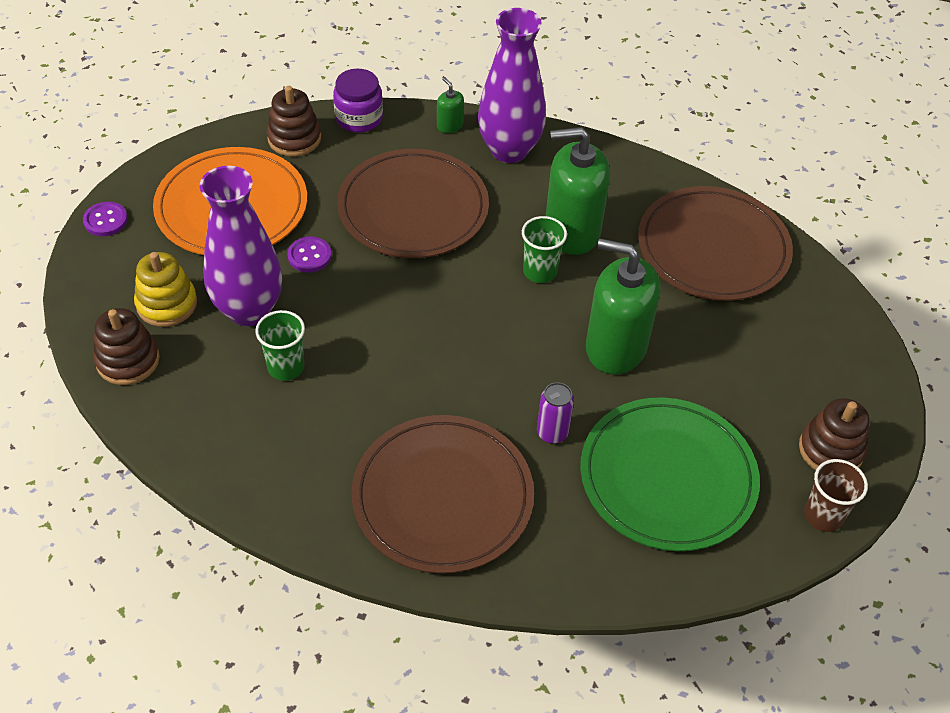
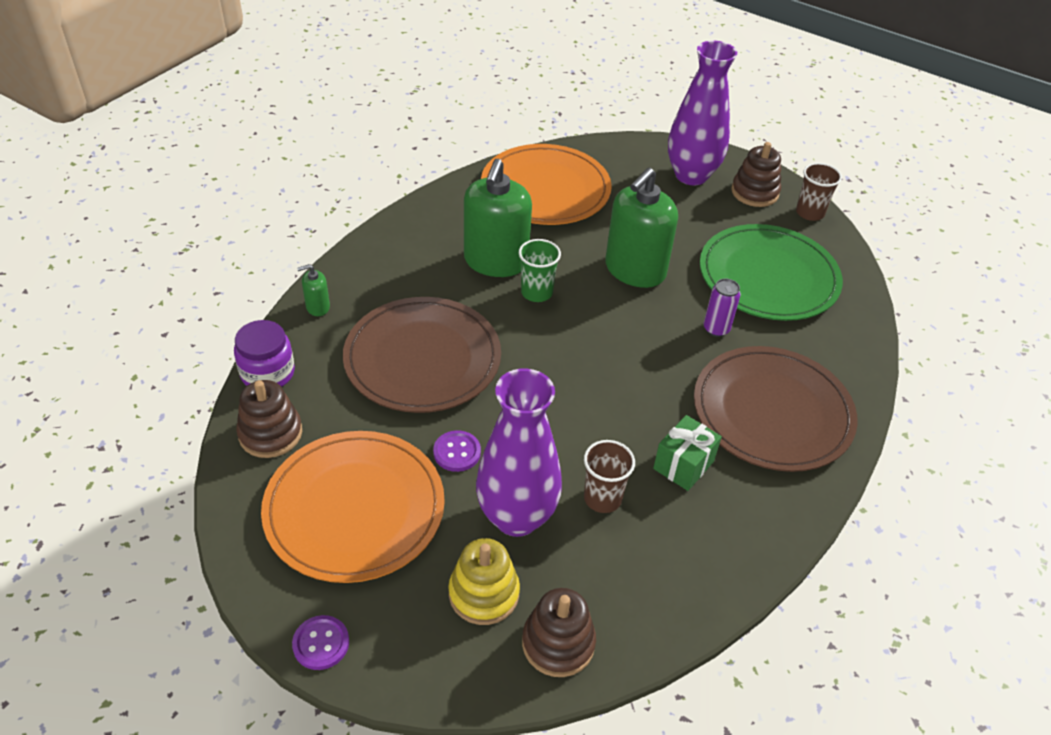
camera: 75 degrees left, 5 degrees down
(286, 367) = (602, 498): green cup -> brown cup
(344, 425) = (683, 465): none -> green gift
(509, 150) = (374, 274): purple vase -> purple vase (691, 175)
(713, 248) = (545, 189): brown plate -> orange plate

